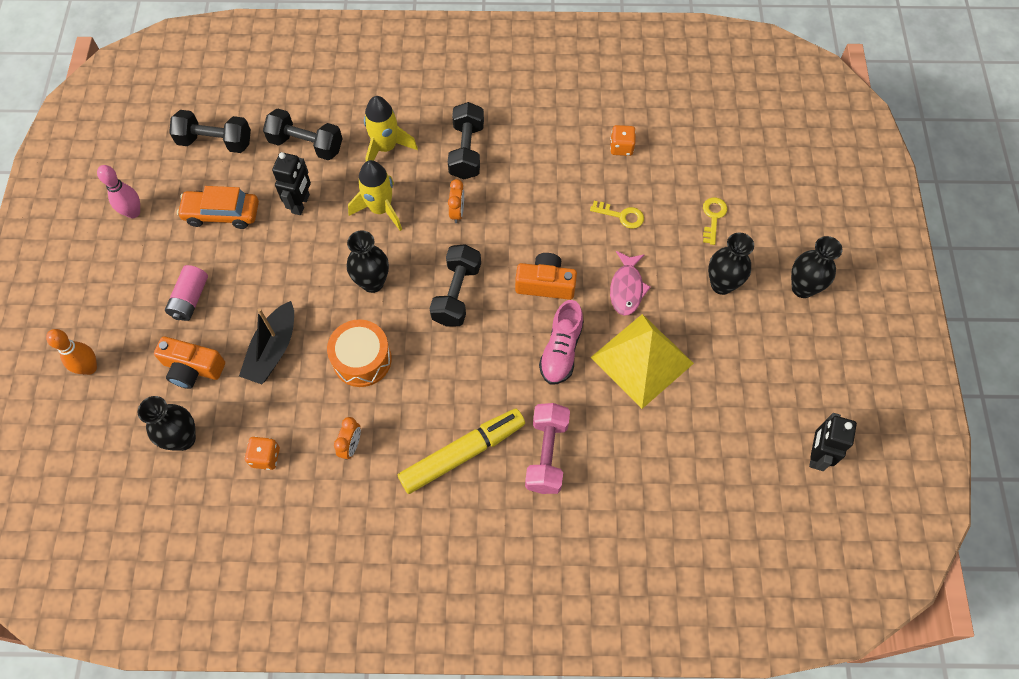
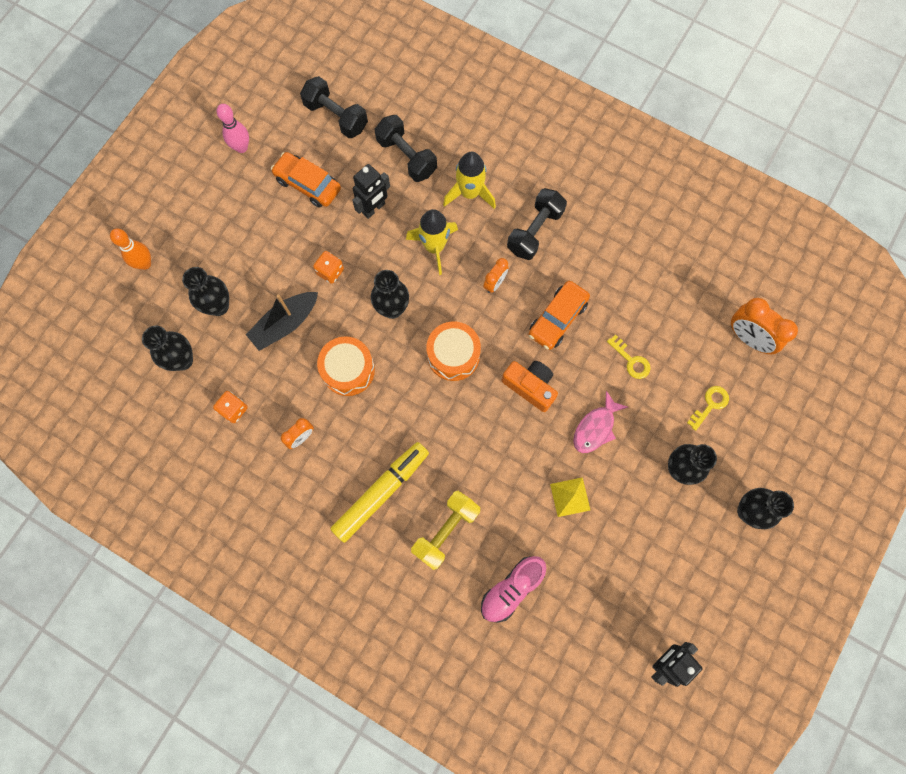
camera: 30 degrees right, 10 degrees up
(190, 299) = (246, 246): pink battery -> none
(193, 368) = (218, 306): orange camera -> black vase
(456, 294) = (453, 355): black dumbbell -> orange drum
(462, 453) = (381, 492): yellow marker -> yellow marker turned 45 degrees counterclockwise
(534, 214) = (557, 319): none -> orange car
(546, 454) = (446, 531): pink dumbbell -> yellow dumbbell
(561, 350) = (508, 451): pink shoe -> pink shoe (511, 589)
(621, 147) = (669, 297): orange dice -> orange dice (330, 271)
(642, 360) = (570, 497): yellow pyramid -> yellow pyramid, size x0.49
(709, 147) = (748, 338): none -> orange clock

